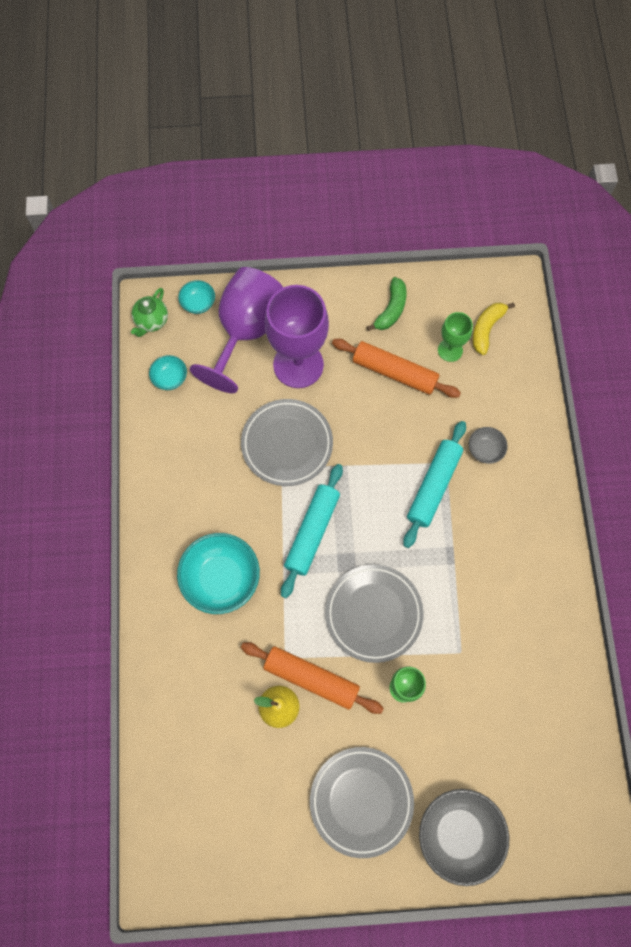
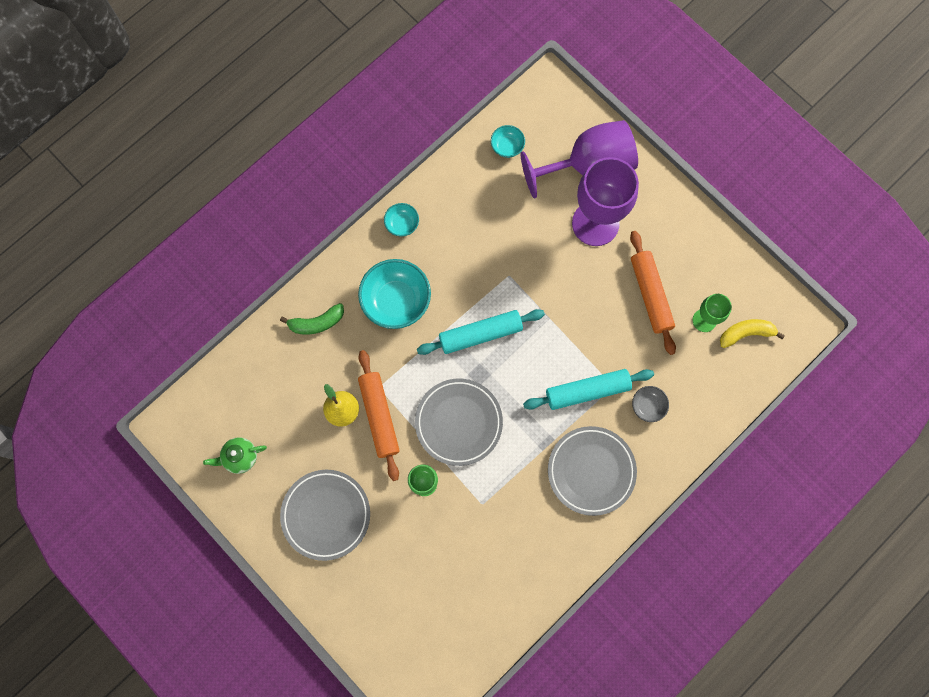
camera: 50 degrees right, 5 degrees up
(151, 321) = (537, 98): green teapot -> green teapot (240, 457)
(198, 303) = (580, 117): turquoise bowl -> turquoise bowl (402, 224)
(287, 444) = (529, 265): grey plate -> grey plate (591, 471)
(391, 309) = (698, 253): green banana -> green banana (317, 323)
(458, 833) = (357, 597): grey bowl -> none

